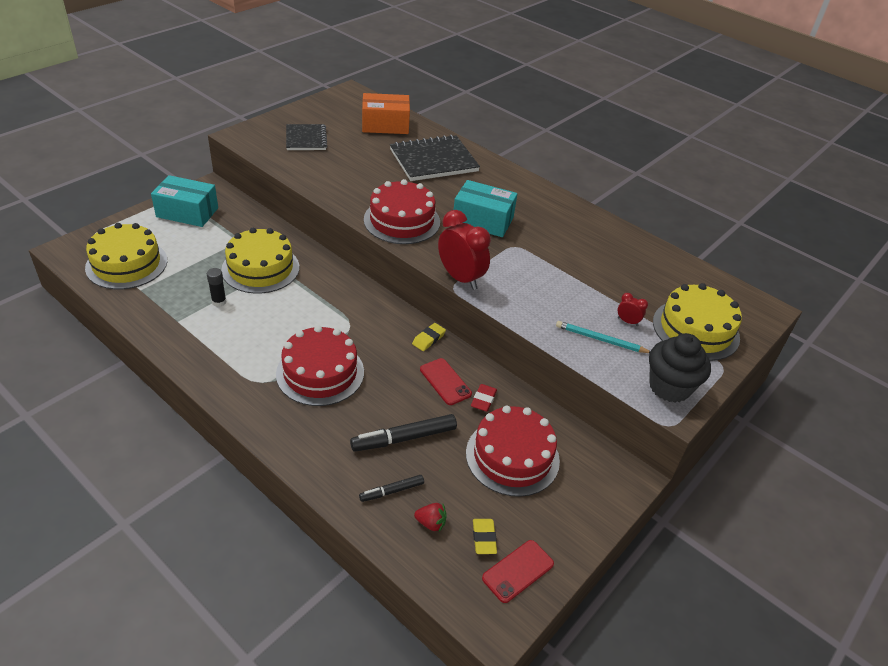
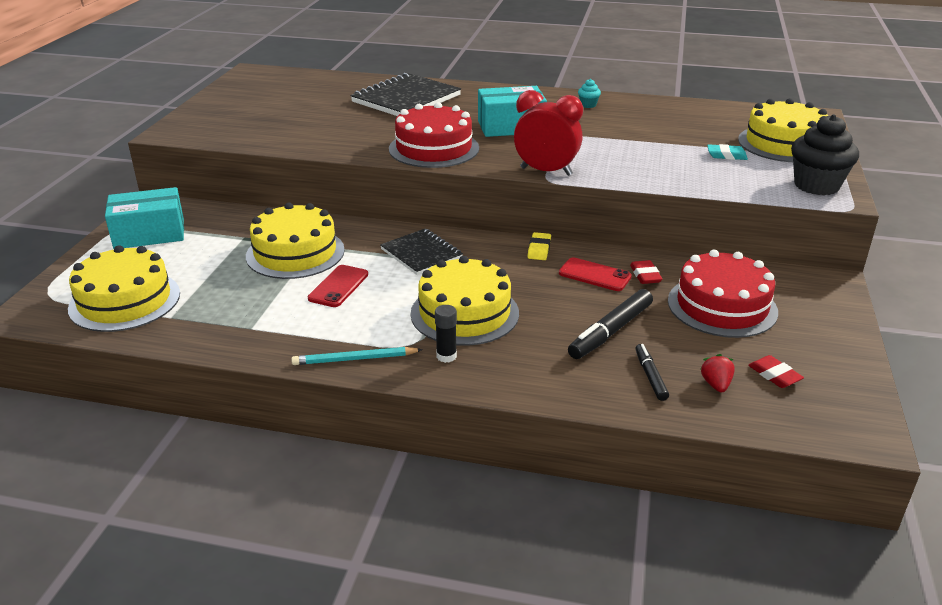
camera: 25 degrees left, 10 degrees down
(219, 302) = (281, 295): black glue stick -> black glue stick (446, 356)
(306, 139) = (250, 116): black notebook -> black notebook (421, 254)
(320, 373) = (464, 313): red cake -> yellow cake
(385, 125) = (322, 86): orange box -> none
(391, 491) = (650, 376): black marker -> black marker turned 135 degrees clockwise
(431, 523) = (716, 384): red strawberry -> red strawberry turned 75 degrees counterclockwise
(484, 538) = (774, 375): yellow eraser -> red eraser
(518, 571) = (832, 386): red phone -> red phone (338, 286)
(571, 220) = (588, 105): none -> turquoise cupcake
(600, 340) = (722, 174): turquoise pencil -> turquoise pencil (355, 359)
(627, 321) = (726, 155): red clock -> turquoise eraser

